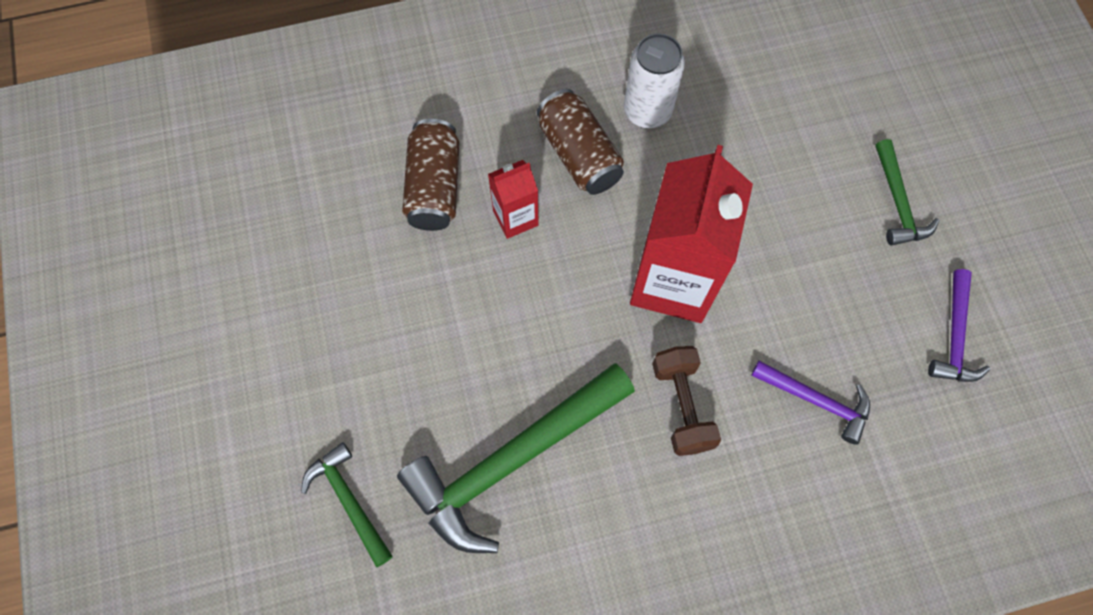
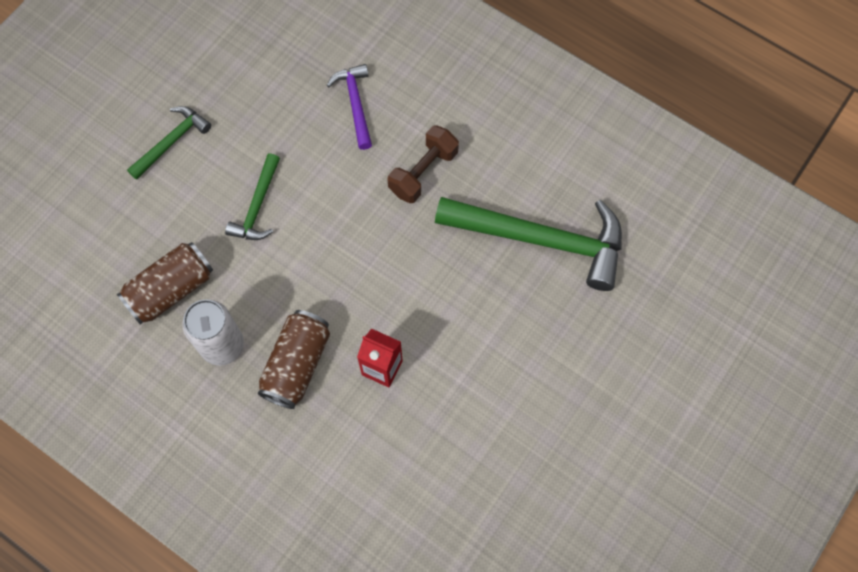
camera: 130 degrees left, 0 degrees up
(349, 501) = (649, 311): green hammer -> green hammer (257, 206)
(434, 187) = (405, 443): brown can -> brown can (171, 289)
(673, 281) = (344, 234): red carton -> none
(955, 336) = (247, 57): purple hammer -> none

